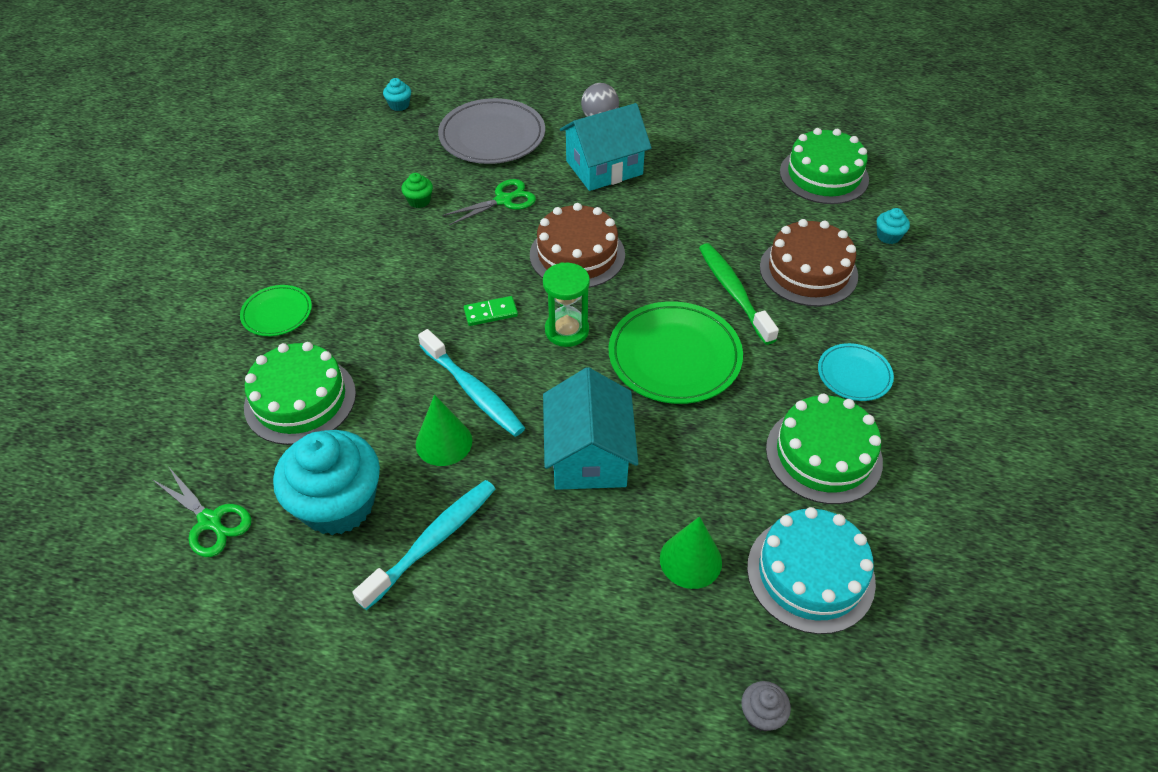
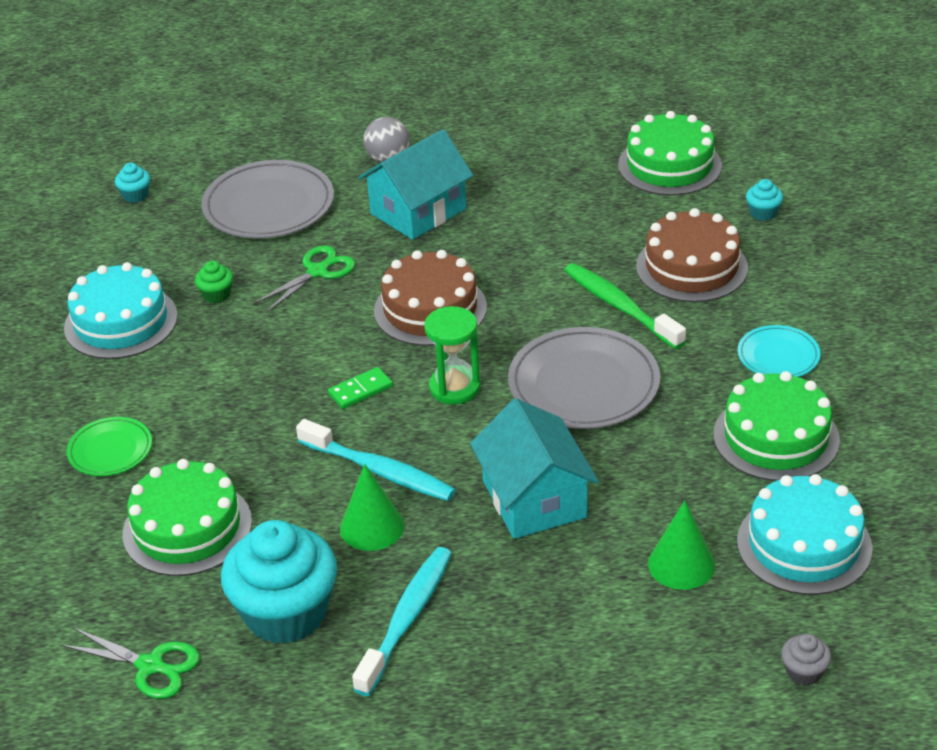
camera: 15 degrees left, 10 degrees down
(338, 206) = (121, 322): none -> turquoise cake
(674, 356) = (583, 384): green plate -> grey plate

